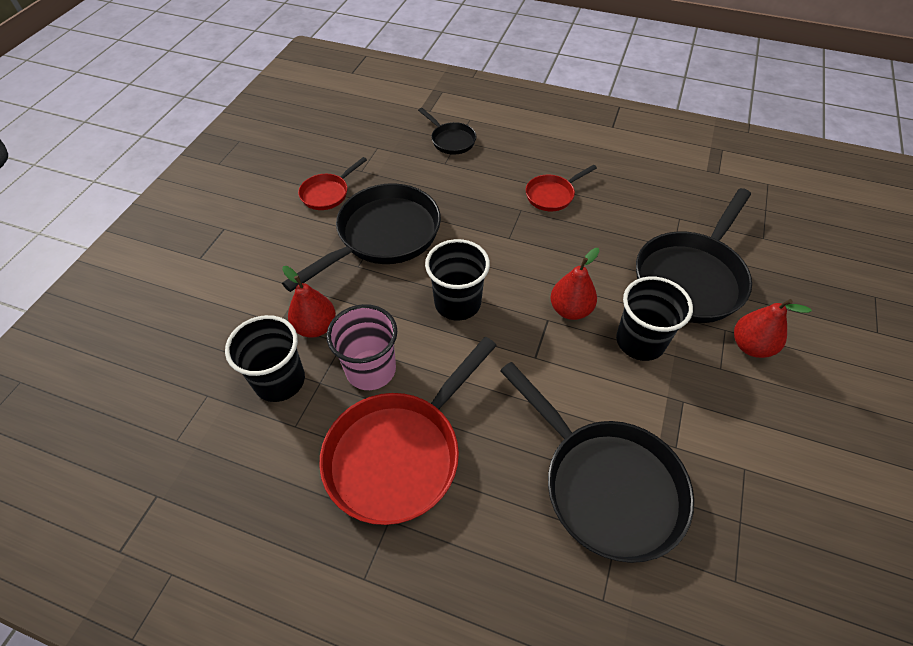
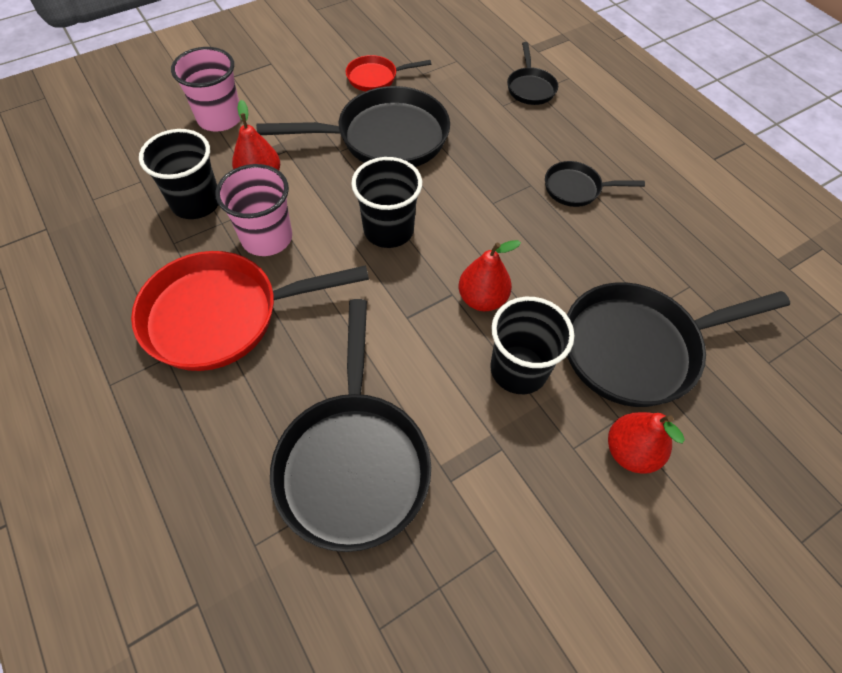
camera: 35 degrees right, 5 degrees up
(226, 299) = (220, 118): none -> pink cup
(552, 195) = (576, 189): red pan -> black pan

